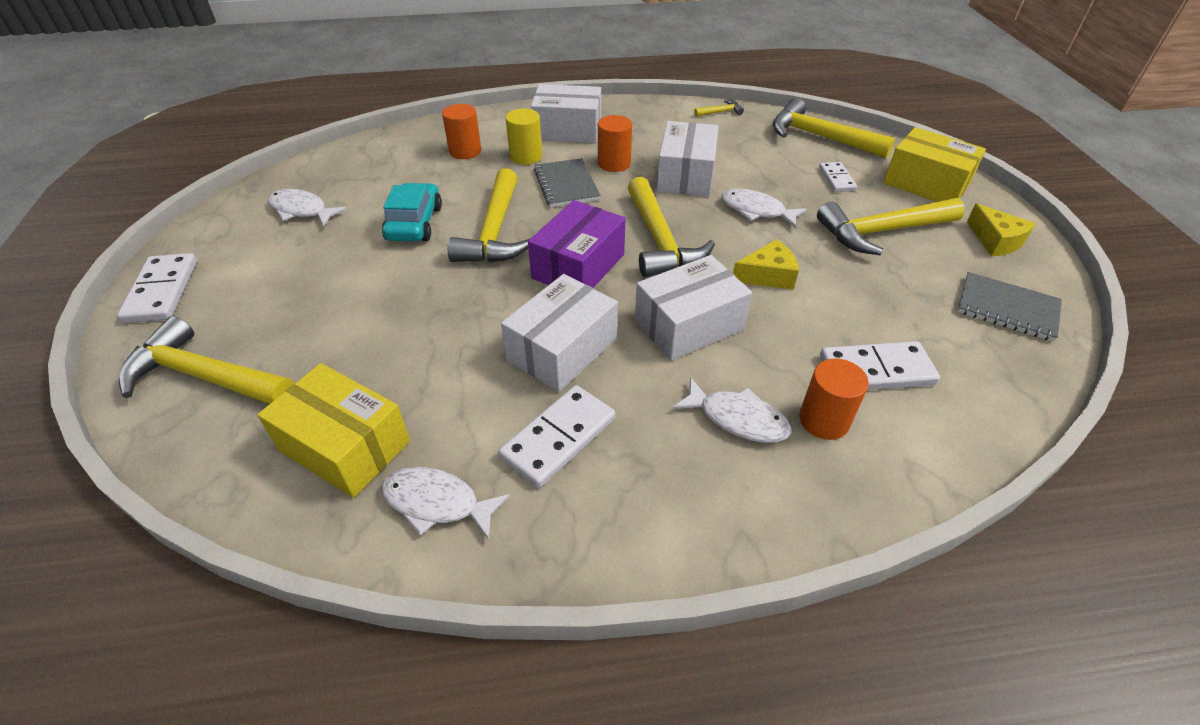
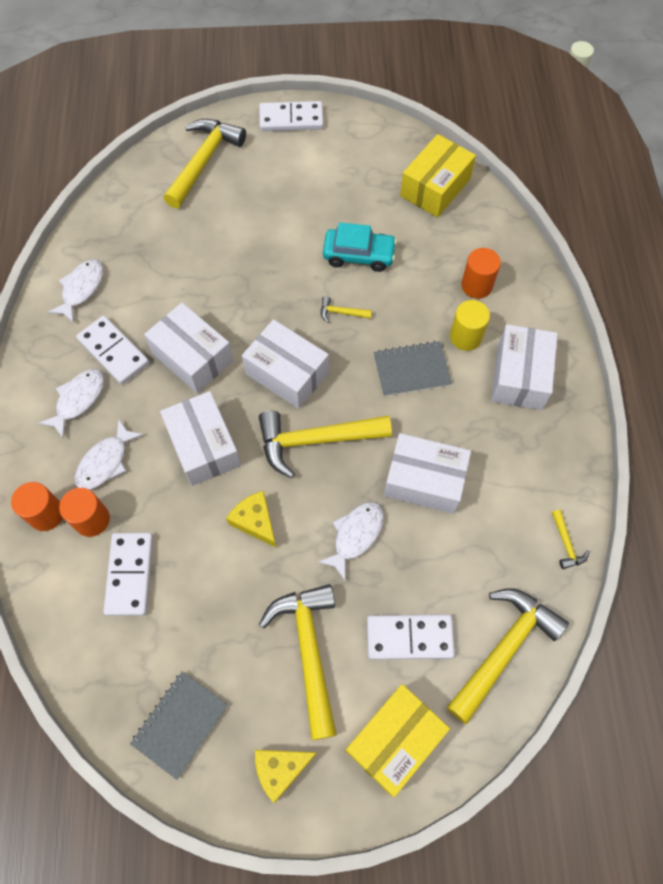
camera: 95 degrees right, 20 degrees up
(301, 210) = (383, 177): white fish -> white fish (78, 400)
(345, 446) = (133, 240): yellow box -> yellow box (435, 187)
(495, 231) = (341, 312): yellow hammer -> yellow hammer, size x0.43
(578, 266) = (287, 373): purple box -> white box
(614, 163) = (450, 415): orange cylinder -> orange cylinder (46, 514)
(767, 275) = (255, 521): yellow cheese -> yellow cheese turned 150 degrees clockwise
(836, 179) = (409, 638): white domino -> white domino, size x1.64

